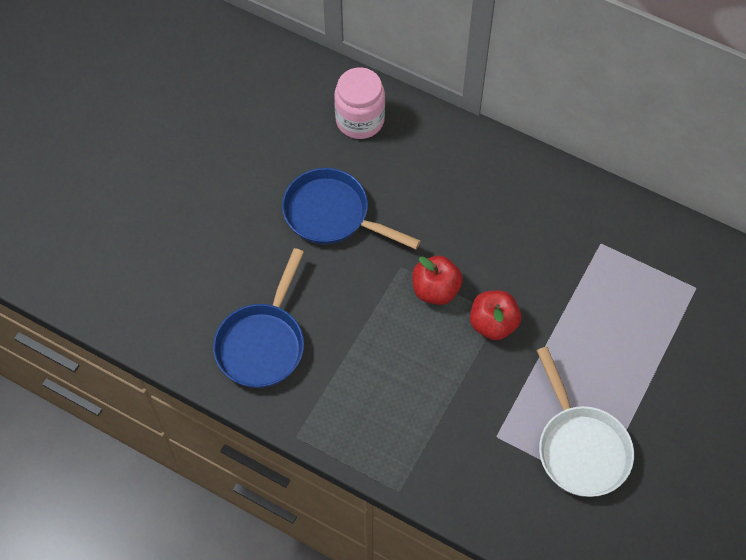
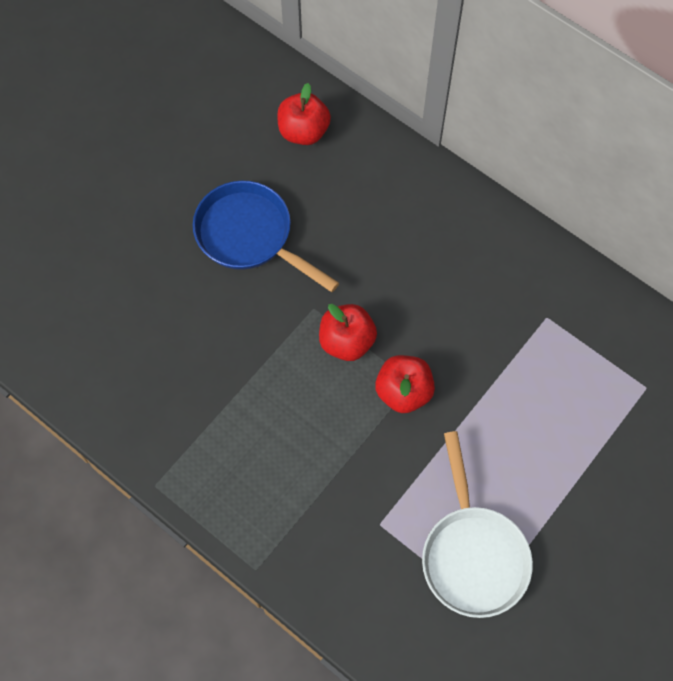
camera: 10 degrees right, 5 degrees up
(263, 343) = (141, 371): blue pan -> none
(360, 120) = (303, 132): pink jar -> red apple

